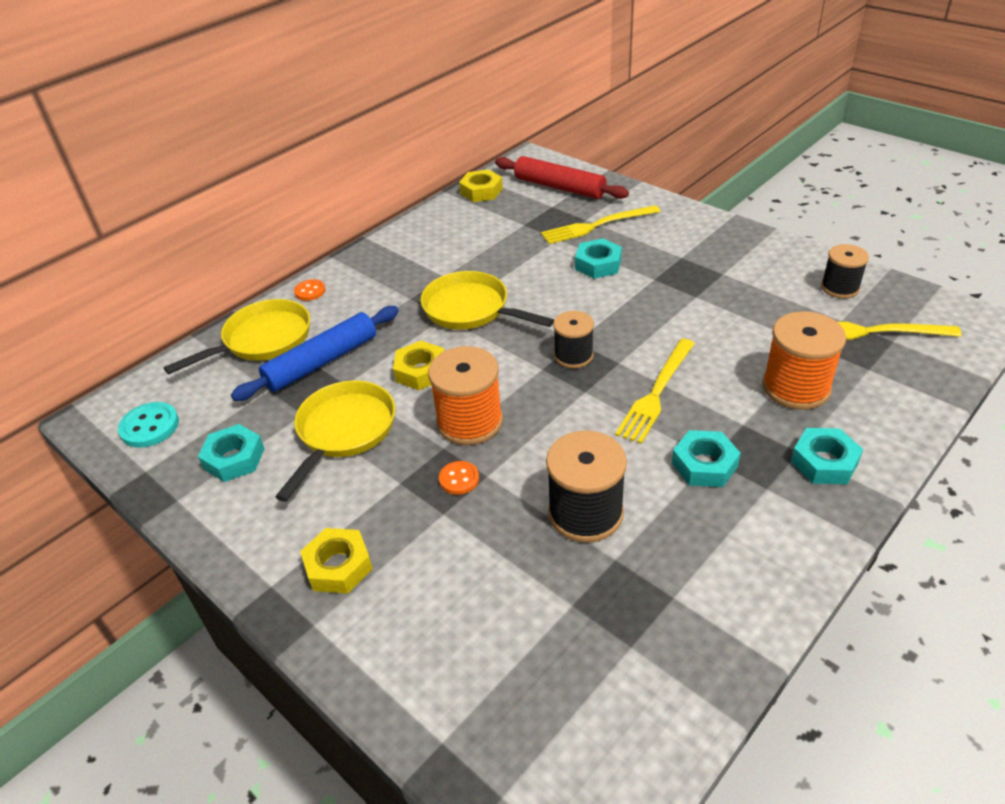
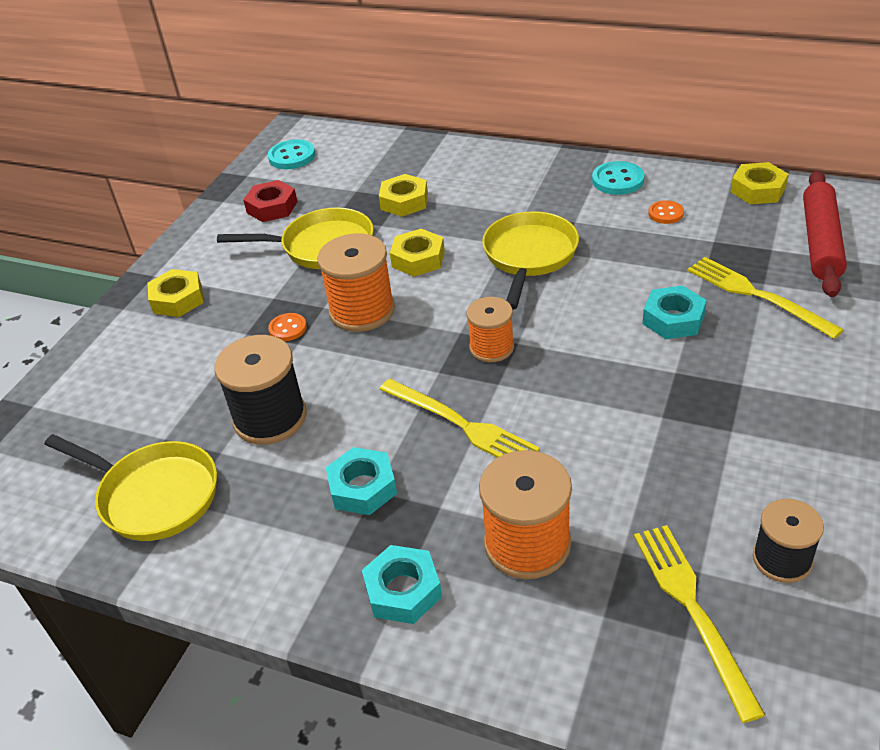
camera: 70 degrees right, 0 degrees up
(234, 459) = (272, 207): turquoise nut -> red nut
(262, 340) = (417, 161): yellow pan -> yellow pan (154, 495)
(310, 291) = (499, 156): orange button -> orange button (665, 213)
(322, 361) = (404, 201): blue rolling pin -> yellow nut
(410, 242) = (618, 180): none -> turquoise button
(573, 356) = (491, 347): black spool -> orange spool
(656, 393) = (461, 424): yellow fork -> yellow fork turned 150 degrees counterclockwise

